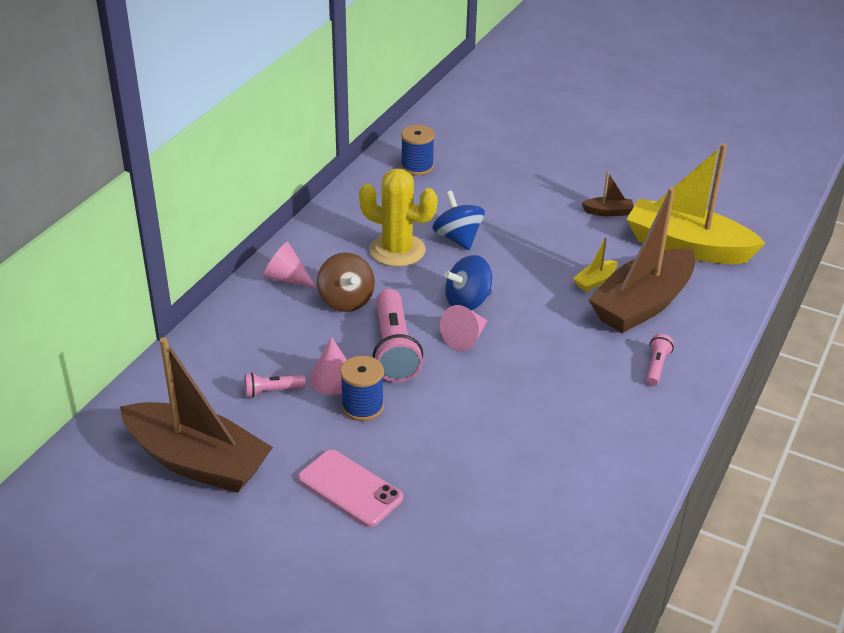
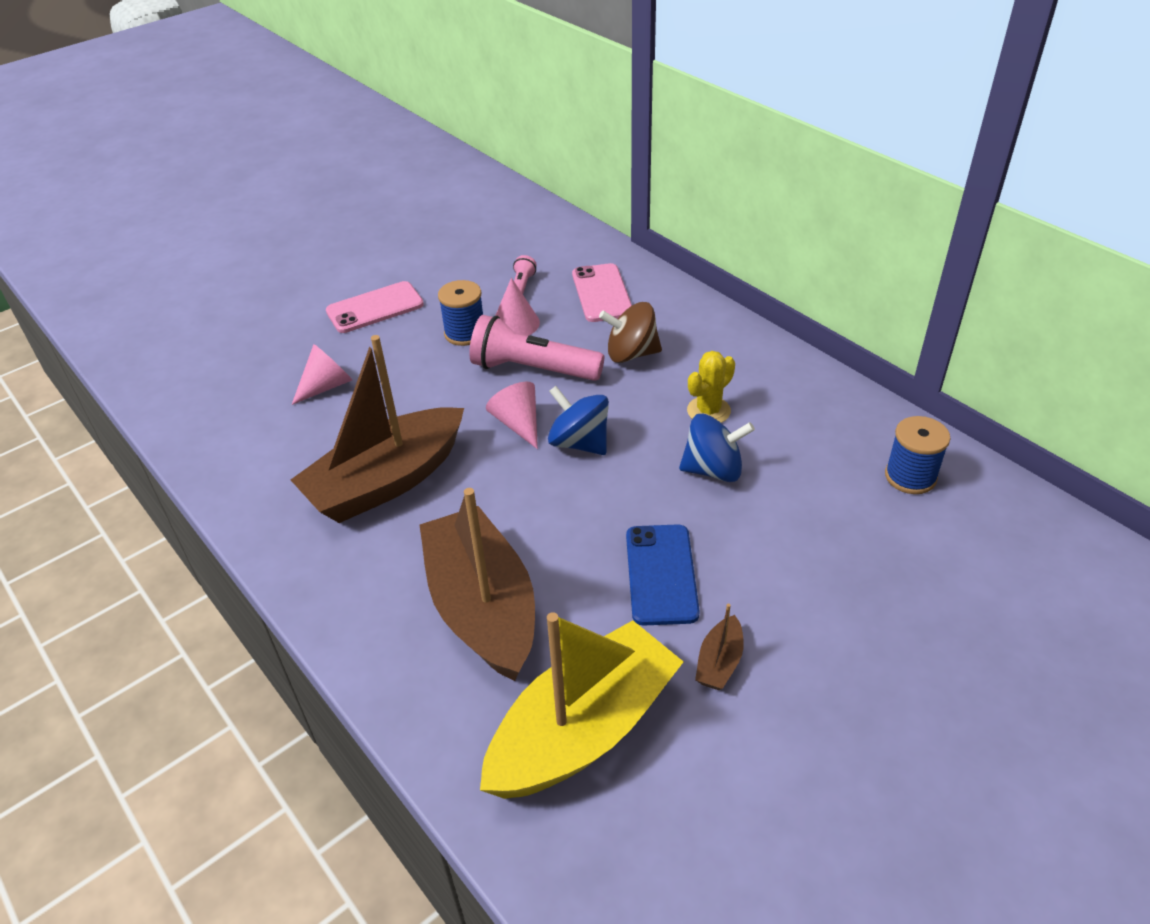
camera: 115 degrees right, 5 degrees up
(197, 462) = (465, 242): brown boat -> brown boat (386, 481)
(262, 337) = (602, 293): none -> pink phone
(286, 278) = (691, 321): pink cone -> pink cone (326, 386)
(397, 250) = (708, 411): yellow cactus -> yellow cactus, size x0.60
(467, 302) = (579, 442): blue spinning top -> blue spinning top turned 45 degrees counterclockwise
(563, 242) = (661, 574): none -> blue phone
(595, 281) = (557, 576): yellow boat -> none
(656, 366) = (364, 570): pink flashlight -> none

